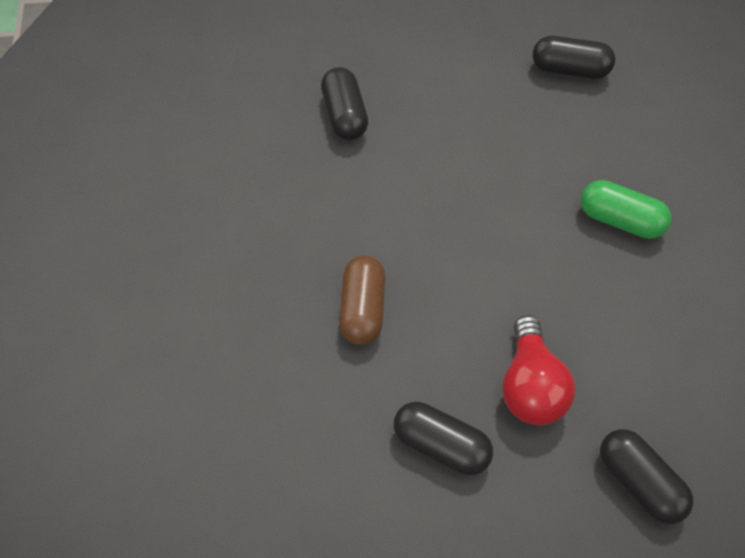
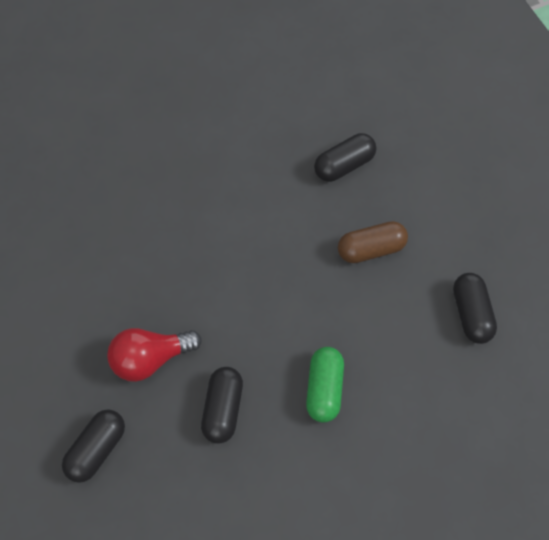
camera: 70 degrees right, 5 degrees up
(362, 309) = (175, 233): brown capsule -> brown capsule (371, 249)
(441, 446) = (86, 313): black capsule -> black capsule (223, 409)

